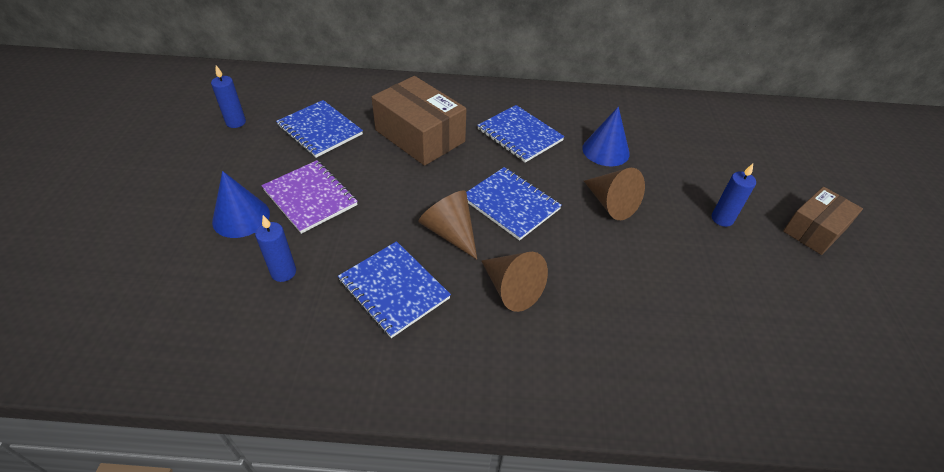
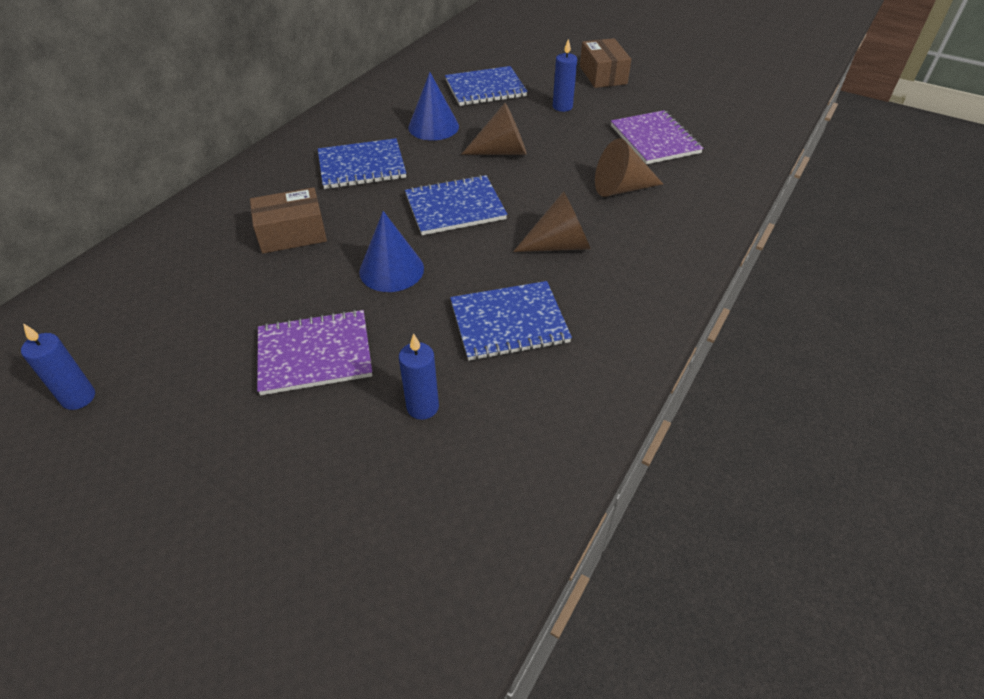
camera: 60 degrees left, 0 degrees up
(241, 217) = (294, 430): blue cone -> blue cone (391, 270)
(320, 130) = (192, 314): blue notebook -> blue notebook (485, 88)
(420, 136) = (292, 233): brown box -> brown box, size x0.64
(450, 232) = (461, 259): brown cone -> brown cone (621, 188)
(741, 310) = (655, 139): none -> purple notebook

